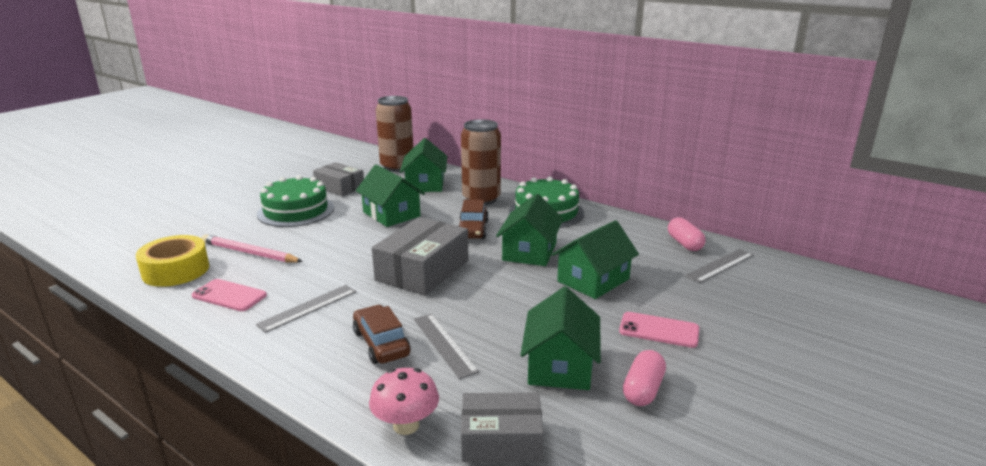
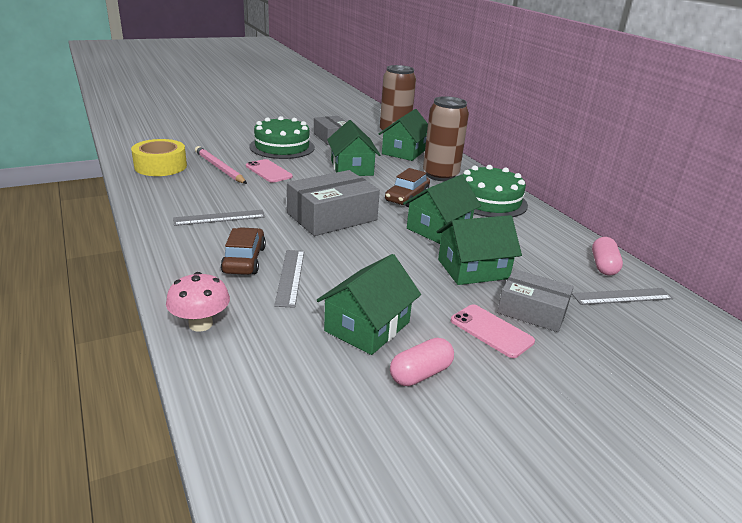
camera: 25 degrees right, 5 degrees up
(229, 295) = (176, 193): pink phone -> pink phone (268, 171)
(501, 440) = (258, 363): grey box -> grey box (532, 311)

